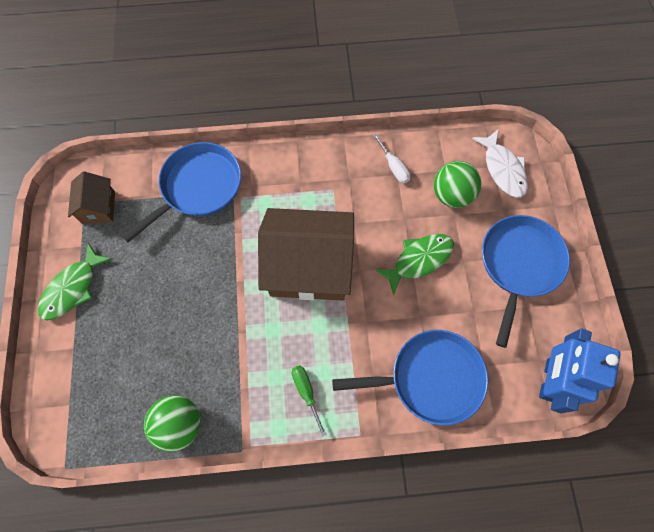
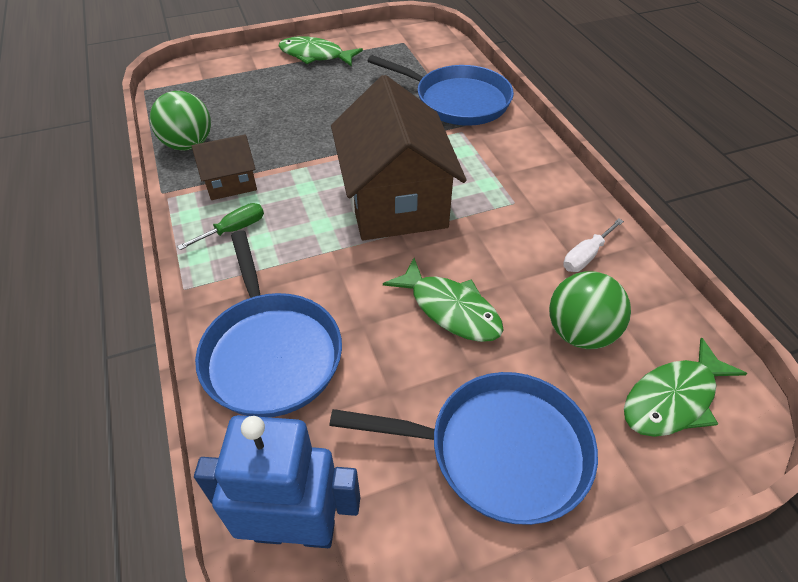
camera: 75 degrees right, 20 degrees down
(98, 207) = (403, 50): brown house -> brown house (231, 183)
(502, 169) = (673, 399): white fish -> green fish

